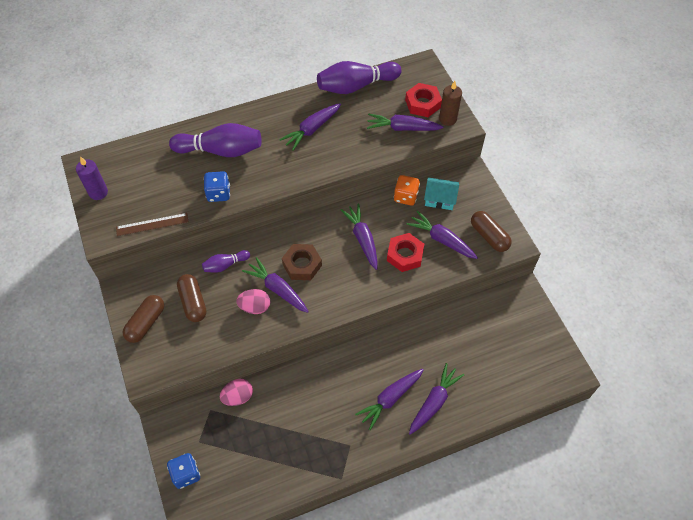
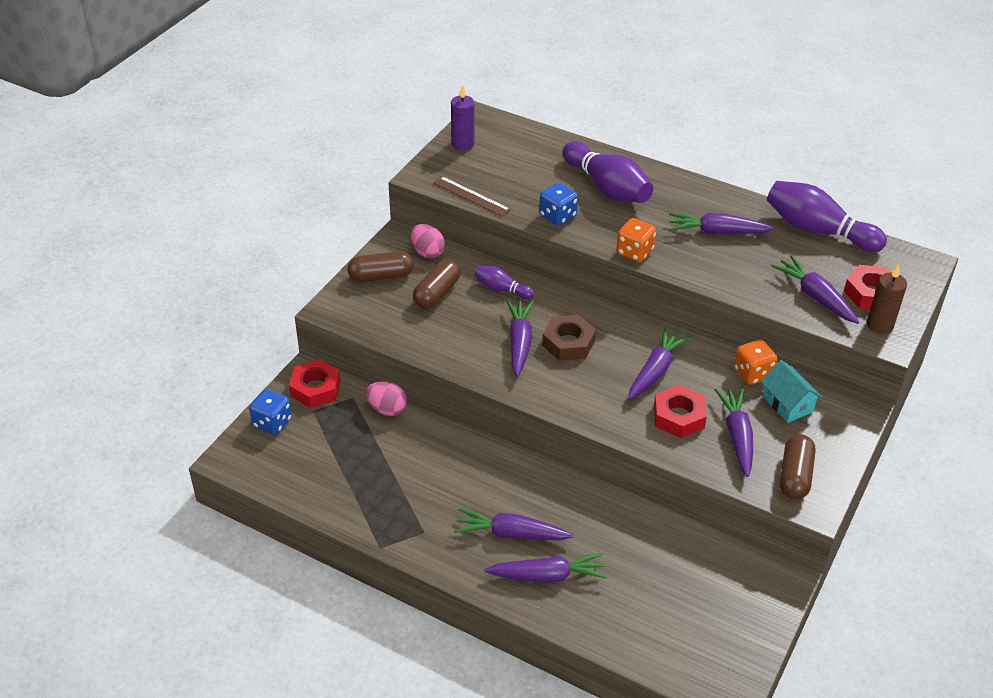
camera: 50 degrees right, 15 degrees down
(182, 427) = (315, 388): none -> red nut
(255, 307) = (481, 338): pink egg -> pink egg (427, 252)
(288, 180) = (634, 252): none -> orange dice

